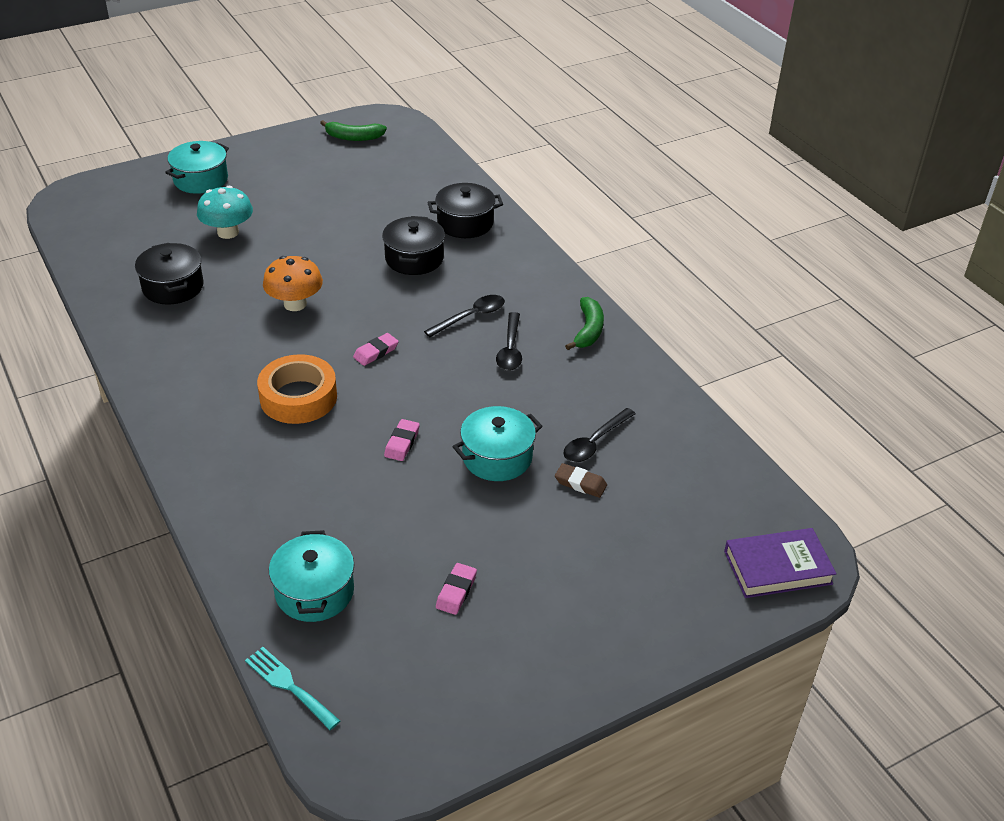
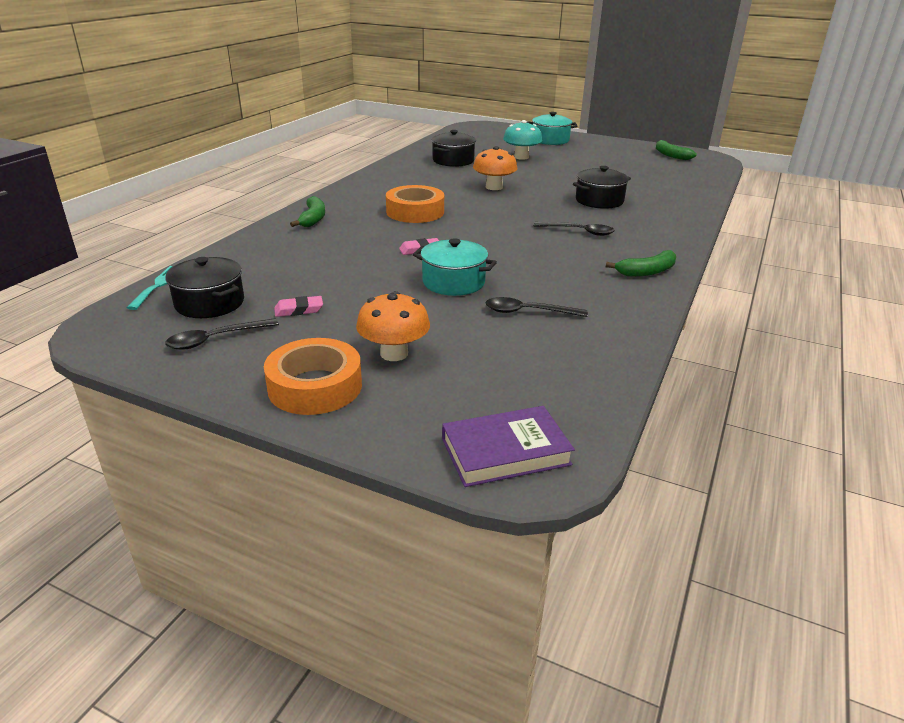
camera: 55 degrees right, 10 degrees down
(227, 486) = (313, 219): none -> green banana
(314, 592) = (249, 267): turquoise pot -> none
(376, 352) = (491, 218): pink eraser -> none
(465, 223) = (666, 203): black pot -> black pot (210, 303)
(510, 349) = (572, 253): black spoon -> black spoon (216, 339)
(580, 483) = (473, 320): brown eraser -> none
(595, 562) = (394, 353): none -> orange mushroom
(609, 637) = (315, 386): none -> orange tape
(777, 567) = (505, 452): purple book -> purple book turned 60 degrees counterclockwise

